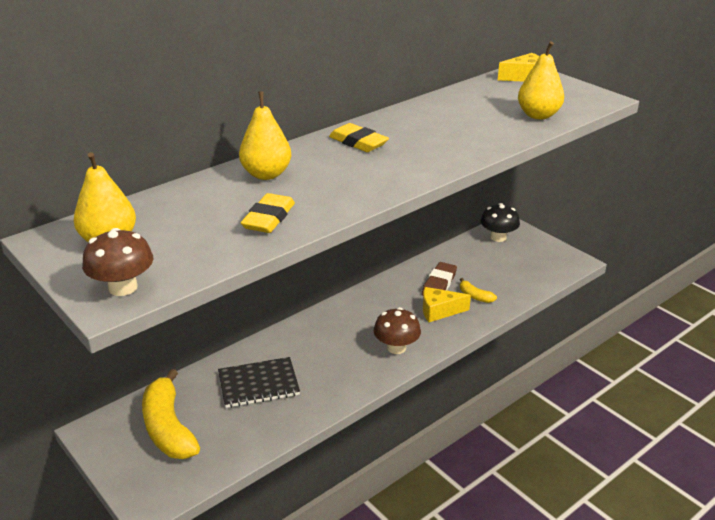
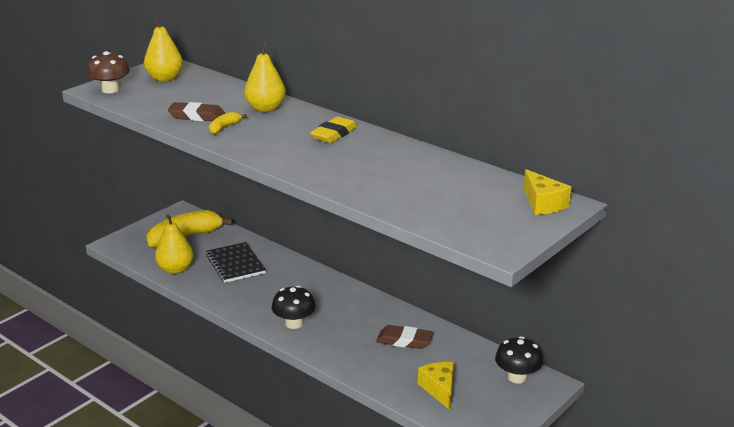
camera: 80 degrees right, 5 degrees down
(269, 218) = (197, 116): yellow eraser -> brown eraser
(396, 347) = (294, 323): brown mushroom -> black mushroom
(439, 311) = (356, 343): yellow cheese -> yellow cheese (439, 389)
(475, 296) = (389, 364): yellow banana -> yellow banana (224, 128)
(538, 115) = (432, 211): yellow pear -> yellow pear (175, 269)

